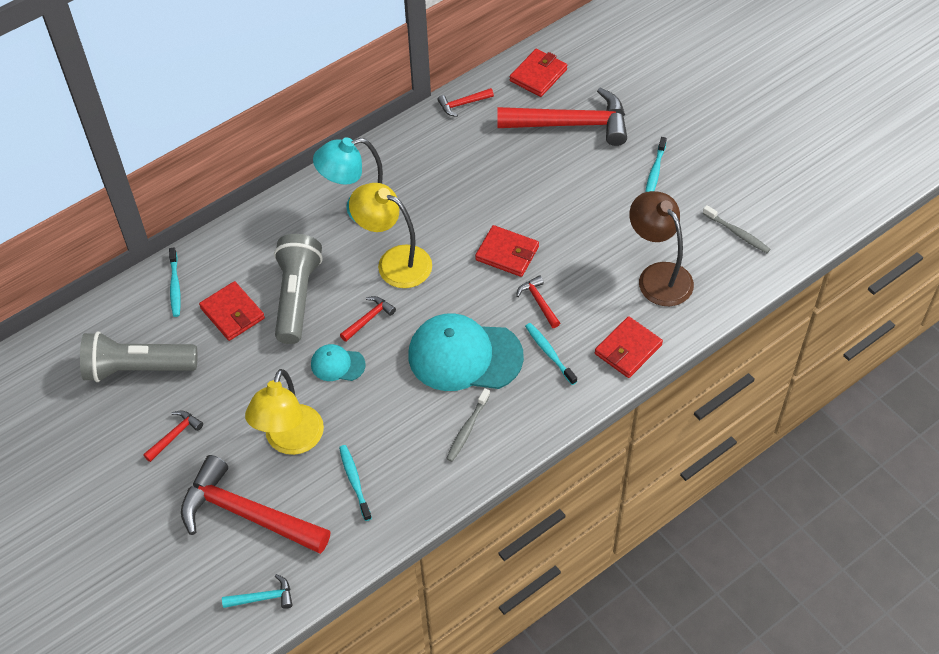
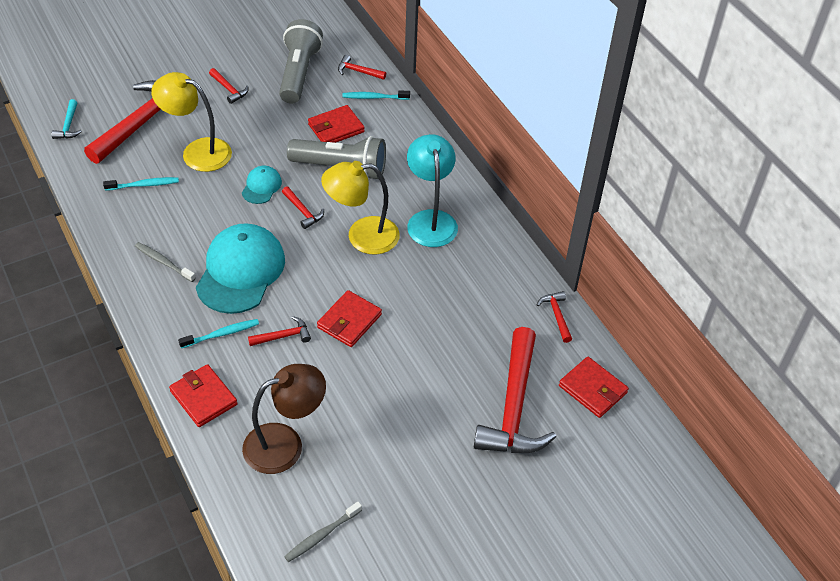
camera: 95 degrees right, 5 degrees down
(129, 309) = (358, 71): none -> red hammer
(394, 262) = (362, 236): yellow lamp -> yellow lamp turned 135 degrees counterclockwise
(655, 172) = (428, 473): turquoise toothbrush -> none

